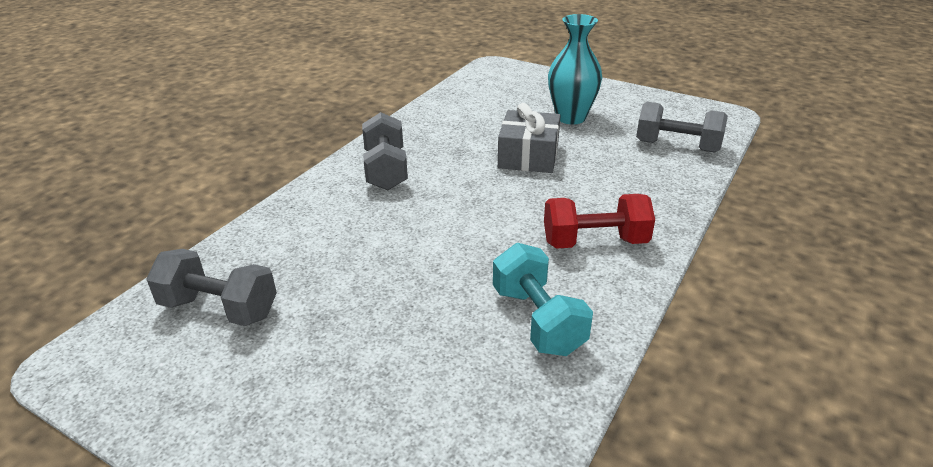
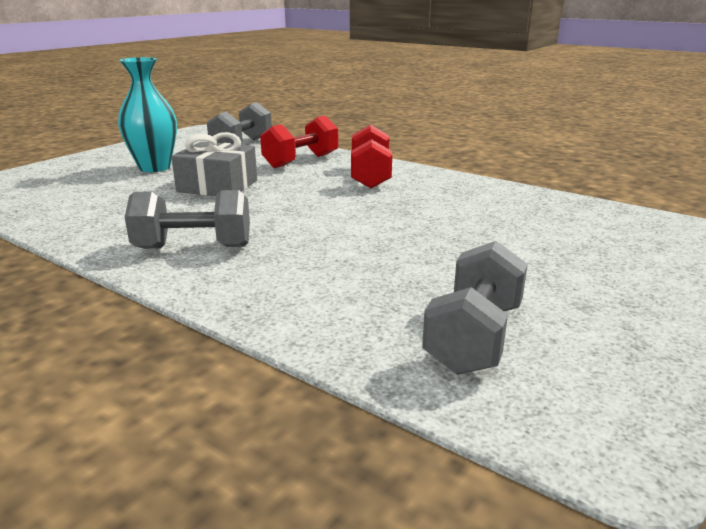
camera: 85 degrees left, 10 degrees down
(538, 320) = (467, 198): turquoise dumbbell -> none
(633, 190) = (301, 161): none -> red dumbbell

